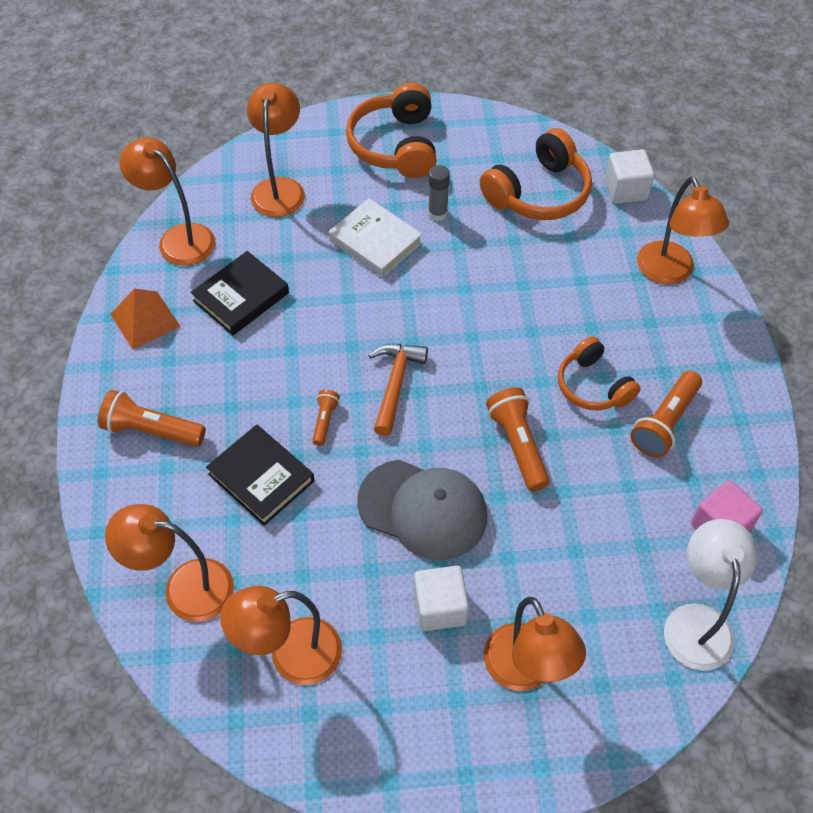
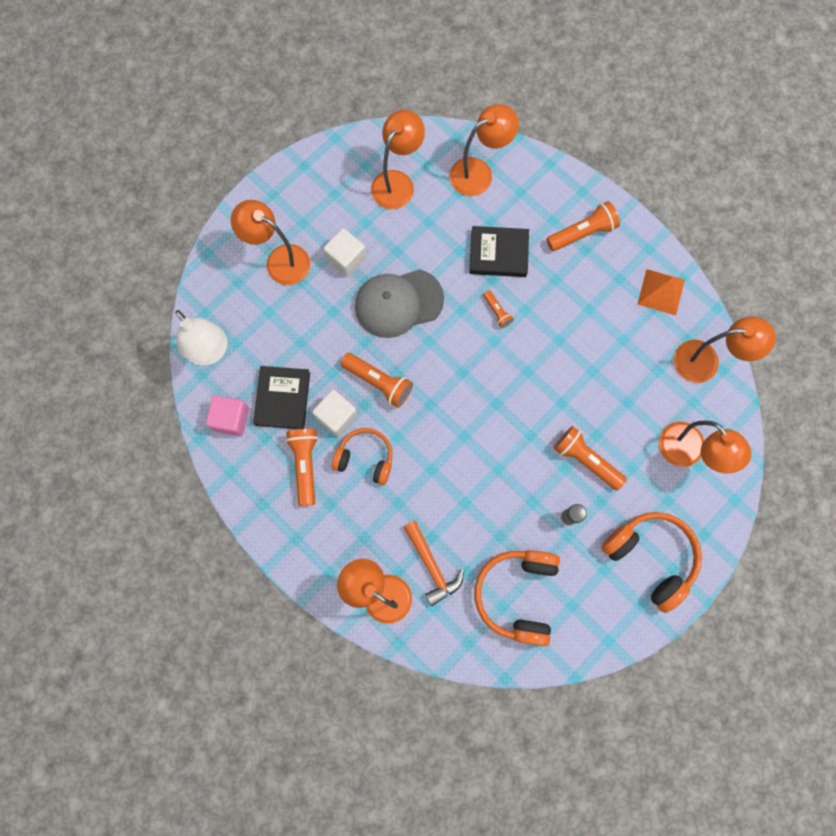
camera: 140 degrees right, 20 degrees up
(241, 297) = (624, 351): black book -> black book (283, 399)
(375, 242) = (585, 460): white book -> orange flashlight
(395, 384) = (480, 366): orange hammer -> orange hammer (432, 566)
(625, 189) = (461, 649): white cube -> white cube (336, 416)

